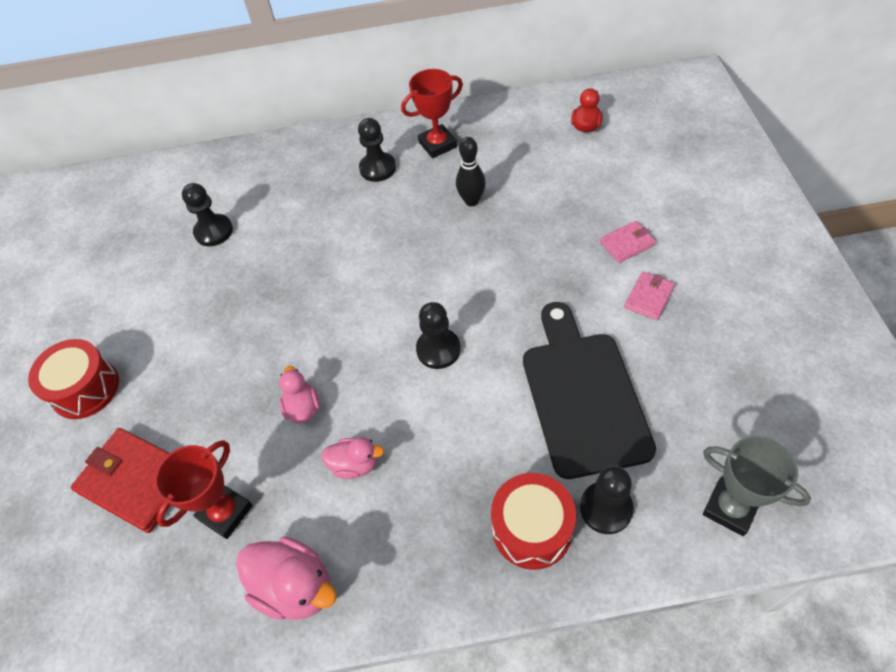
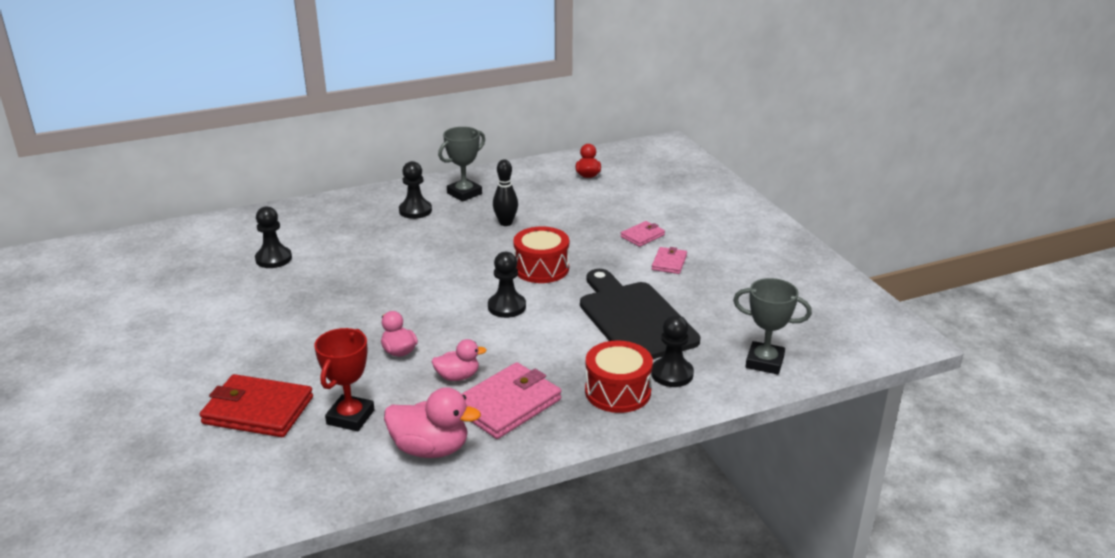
camera: 20 degrees left, 25 degrees down
(85, 389) = (183, 363): red drum -> red drum (541, 268)
(398, 526) = (508, 404): none -> pink wallet
(437, 145) = (464, 193): red trophy -> grey trophy

